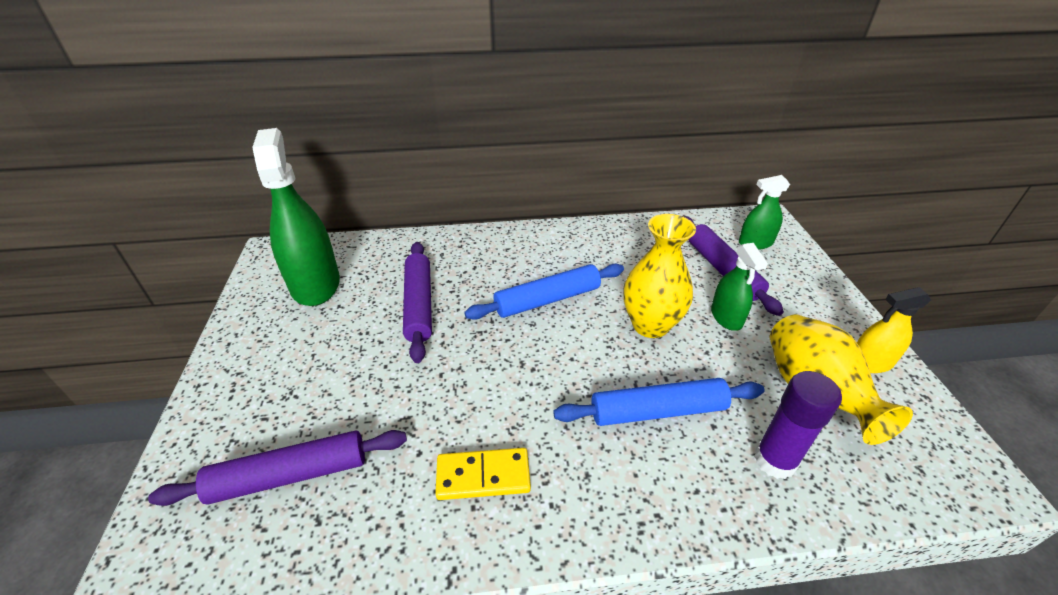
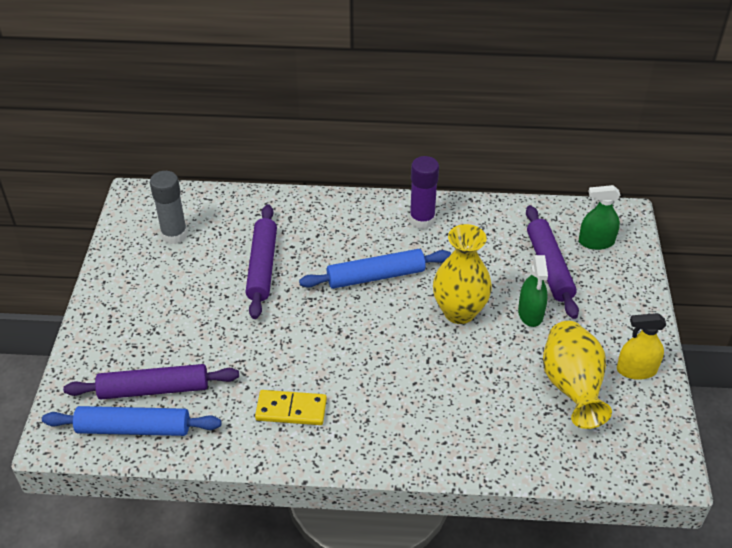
camera: 10 degrees right, 5 degrees up
(315, 284) = (174, 235): green spray bottle -> grey glue stick
(657, 411) = (437, 383): blue rolling pin -> blue rolling pin (133, 428)
(775, 460) = (513, 431): purple glue stick -> purple glue stick (422, 220)

